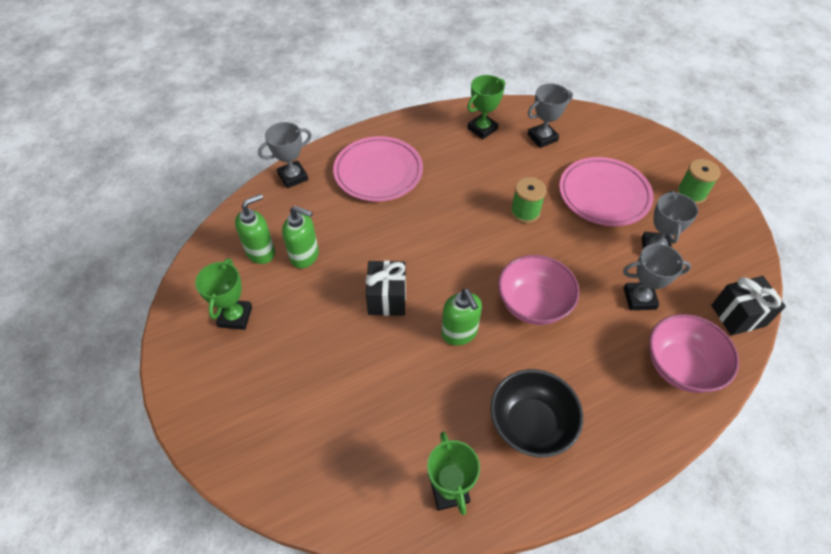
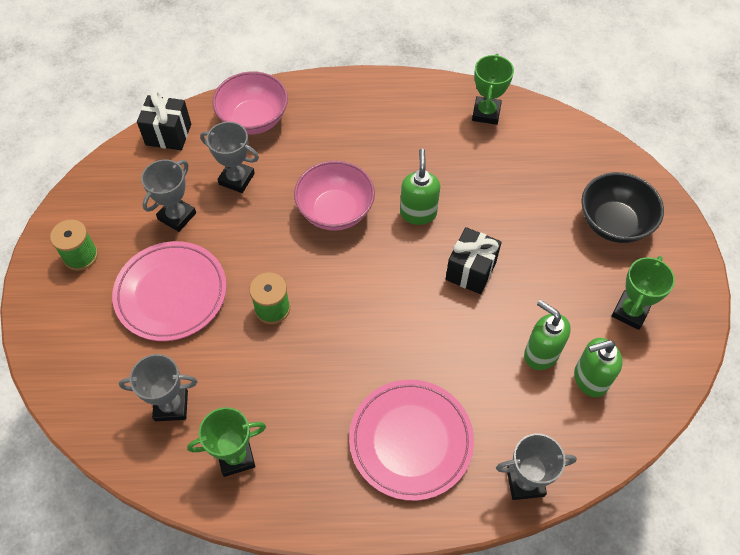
camera: 155 degrees left, 5 degrees up
(530, 424) = (401, 128): black bowl -> black bowl (614, 223)

